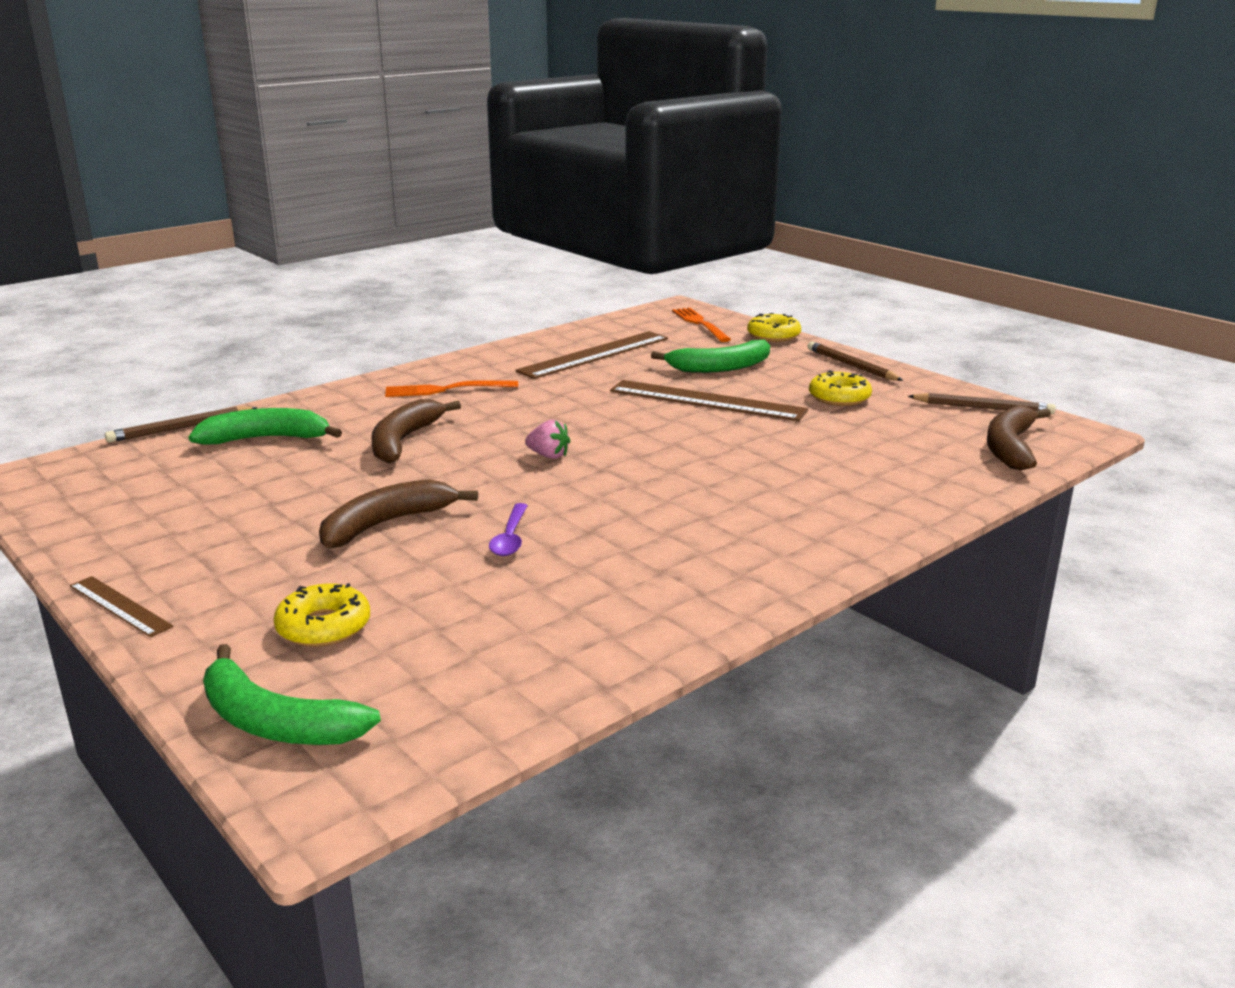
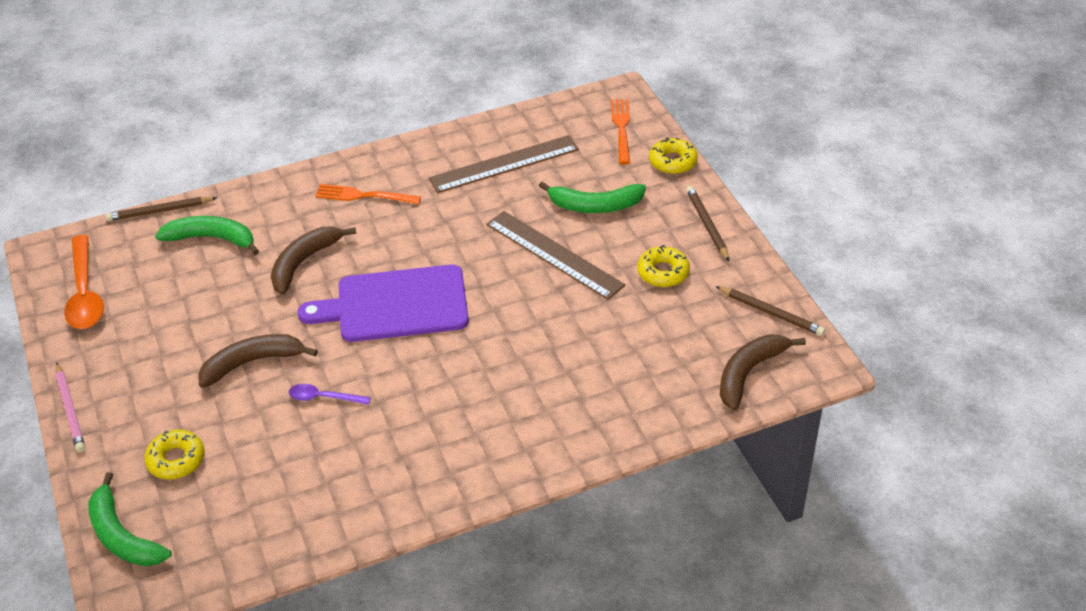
camera: 20 degrees right, 20 degrees up
(99, 501) = (85, 293): none -> orange spoon
(120, 606) = (70, 410): brown ruler -> pink pencil
(510, 538) = (323, 398): purple spoon -> purple spoon turned 75 degrees clockwise
(548, 456) = (396, 305): pink strawberry -> purple cutting board

